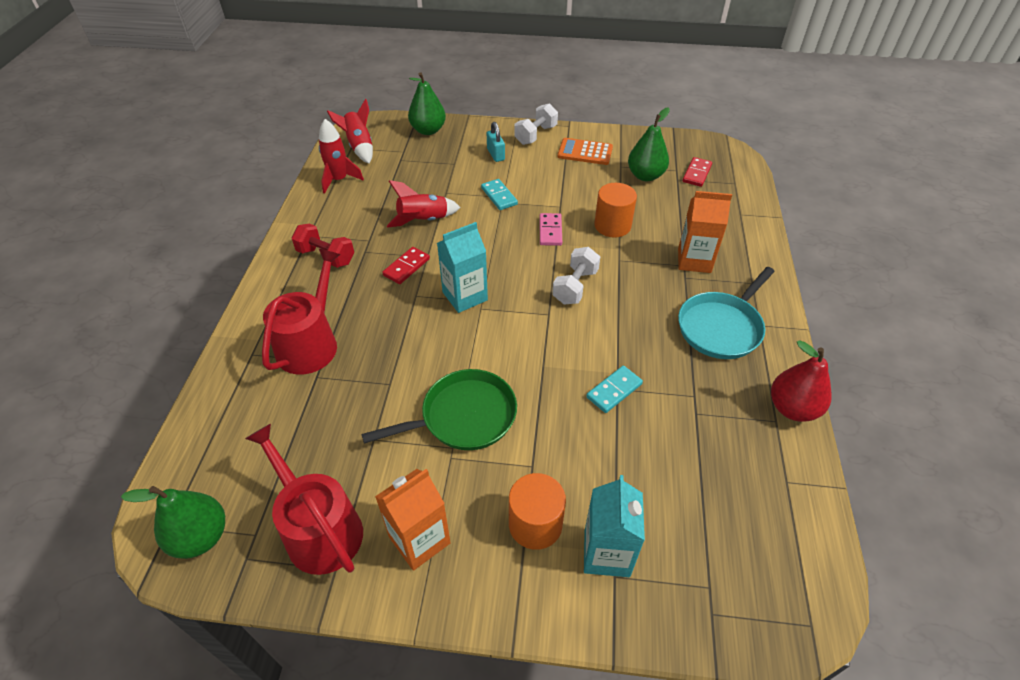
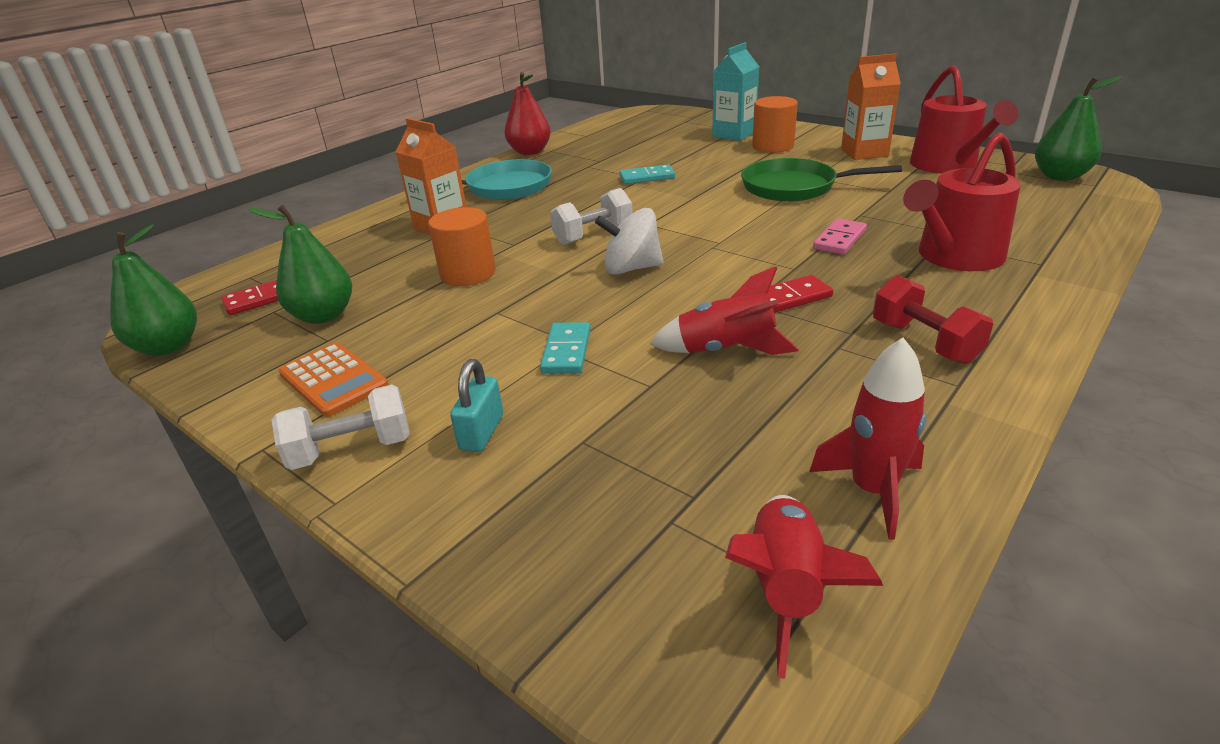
camera: 145 degrees left, 15 degrees down
(428, 130) = (558, 570): green pear -> green pear (168, 347)
(465, 296) = (730, 254): turquoise carton -> none
(518, 262) = (631, 268): none -> white spinning top
(550, 231) = (551, 287): pink domino -> pink domino (839, 239)

